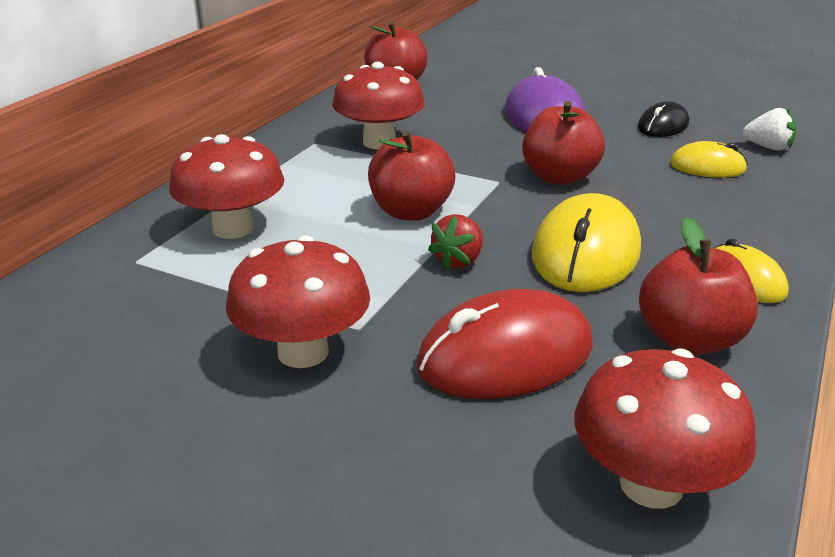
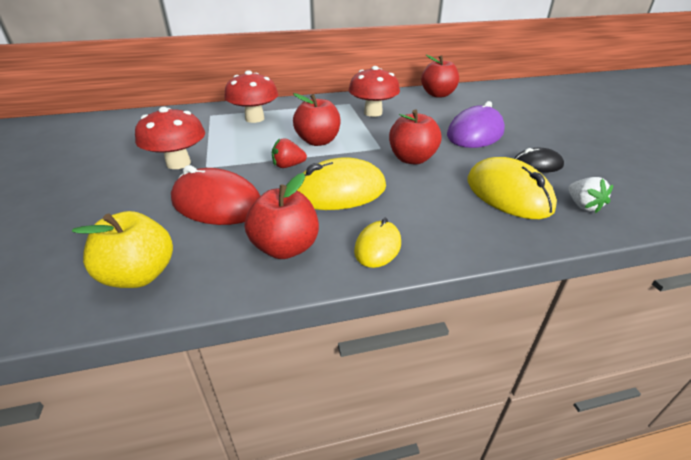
camera: 50 degrees right, 5 degrees up
(651, 485) = (140, 275): red mushroom -> yellow apple
(707, 167) = (508, 194): yellow mouse -> yellow mouse, size x1.76

